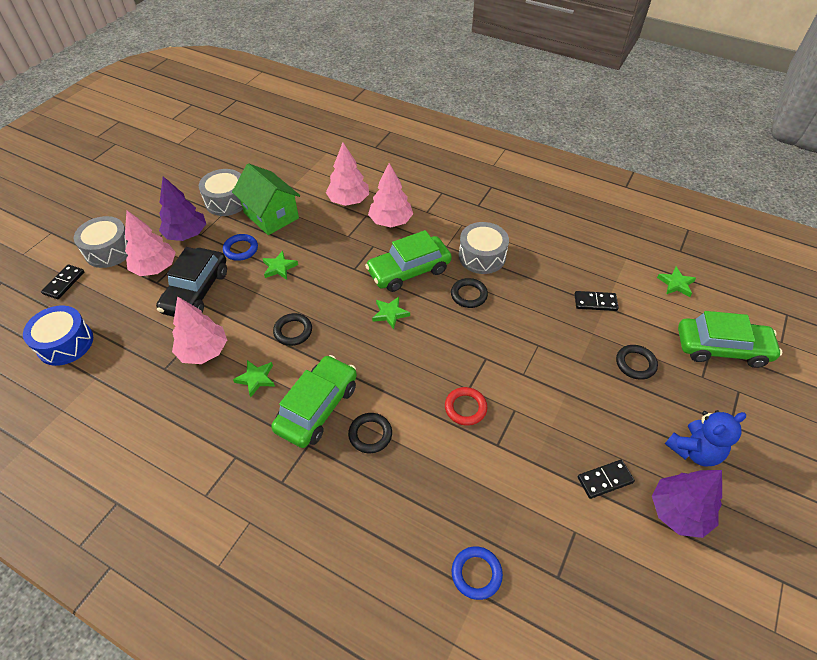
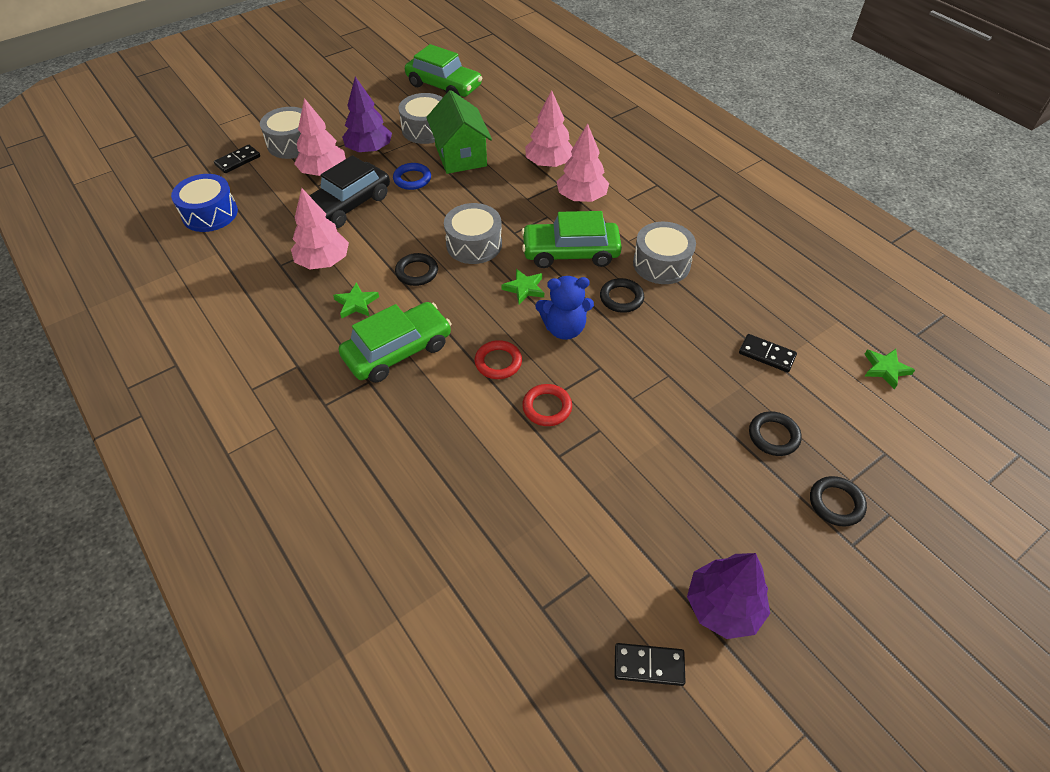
camera: 25 degrees right, 0 degrees up
(279, 267) = (439, 208): green star -> none
(327, 290) = (474, 244): none -> grey drum
(370, 434) = (434, 395): black ring -> black ring (836, 503)
(406, 385) = (498, 362): none -> red ring
(476, 573) = (459, 566): blue ring -> none
(605, 480) = (656, 538): black domino -> black domino (649, 665)
(694, 450) = (785, 553): blue teddy bear -> blue teddy bear (564, 328)
(721, 348) = (898, 459): green car -> green car (444, 86)

